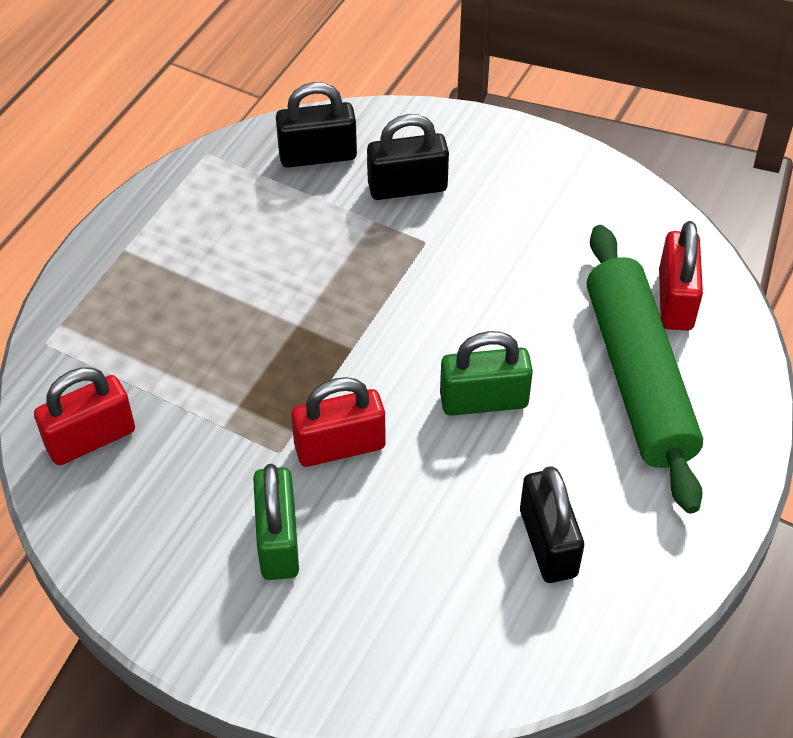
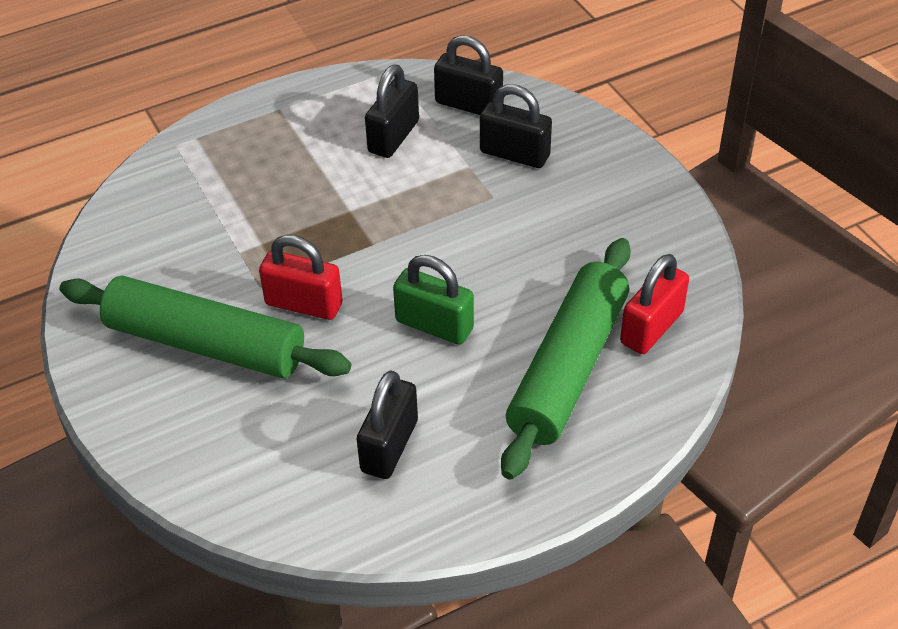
camera: 35 degrees right, 5 degrees down
(91, 438) = (149, 217): red padlock -> none
(272, 224) = (393, 137): none -> black padlock
(278, 541) = (206, 343): green padlock -> green rolling pin

